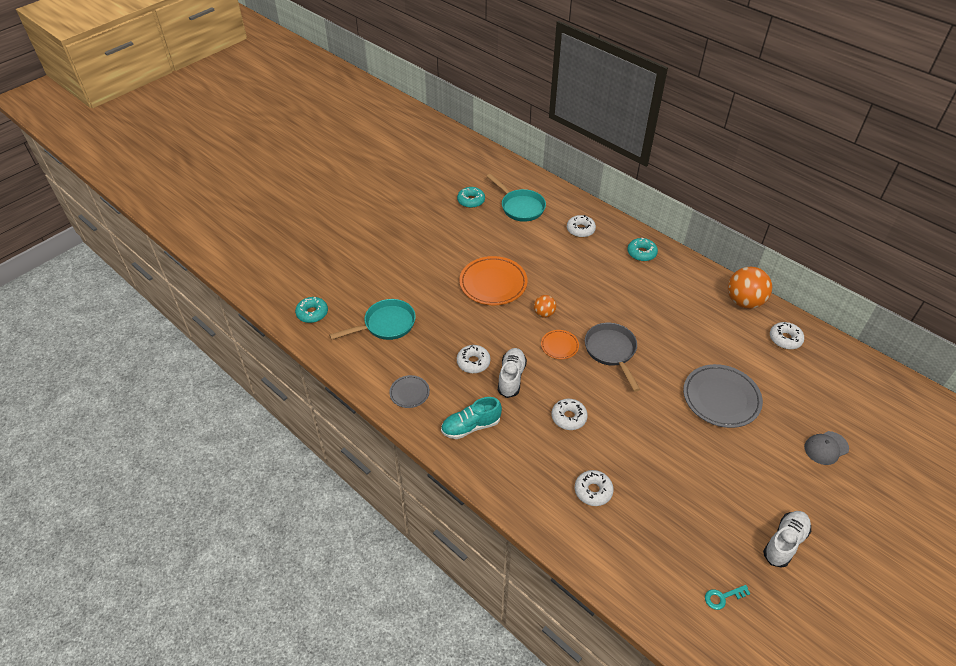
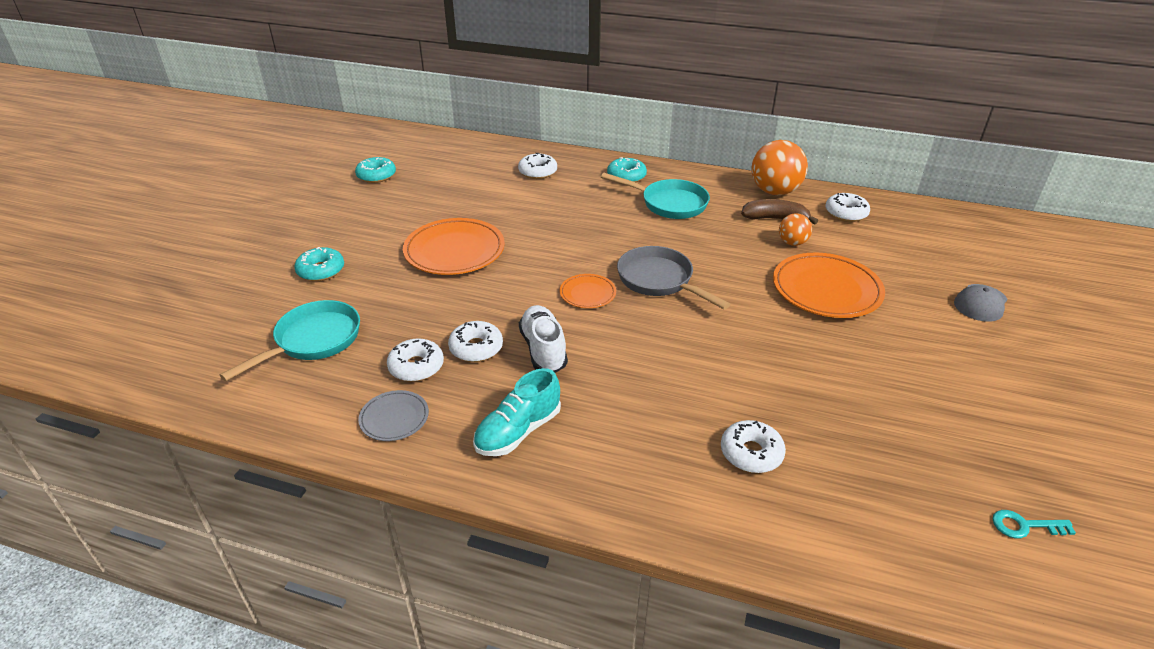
camera: 25 degrees left, 10 degrees down
(312, 313) = (177, 361): turquoise donut -> turquoise donut (321, 270)
(520, 207) = (447, 167): turquoise pan -> turquoise pan (669, 203)
(544, 313) = (544, 265): orange ball -> orange ball (792, 243)
(568, 417) = (654, 372): white donut -> white donut (416, 366)
(721, 398) = (826, 290): grey plate -> orange plate
(722, 597) = (1024, 526): turquoise key -> turquoise key turned 45 degrees clockwise
(727, 327) = (775, 219): none -> brown banana
(784, 543) = (1032, 423): white shoe -> none

